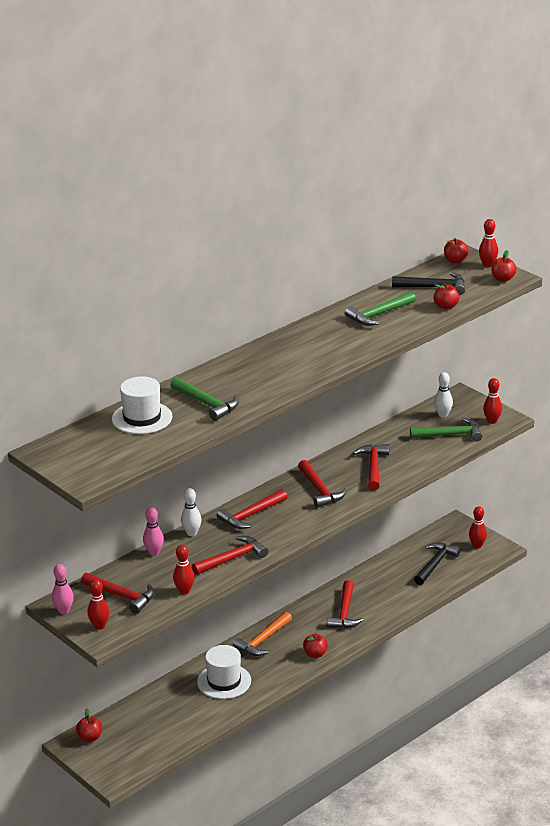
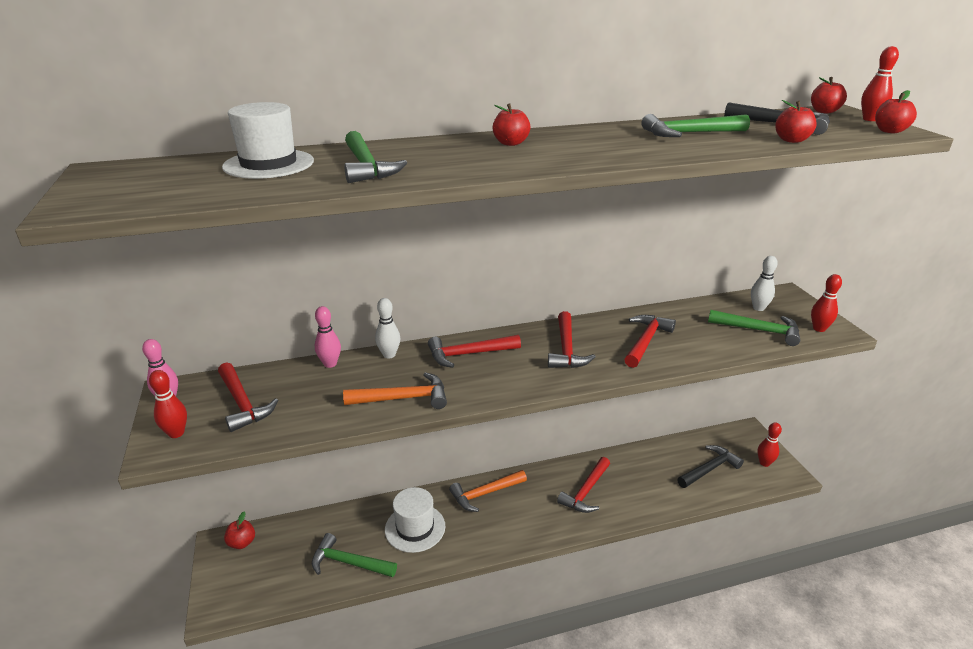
camera: 25 degrees right, 0 degrees up
(184, 591) = (312, 421): red bowling pin -> none
(191, 719) = (349, 563): none -> green hammer
(232, 558) = (403, 398): red hammer -> orange hammer
(315, 654) = (527, 531): red apple -> red apple (510, 143)

